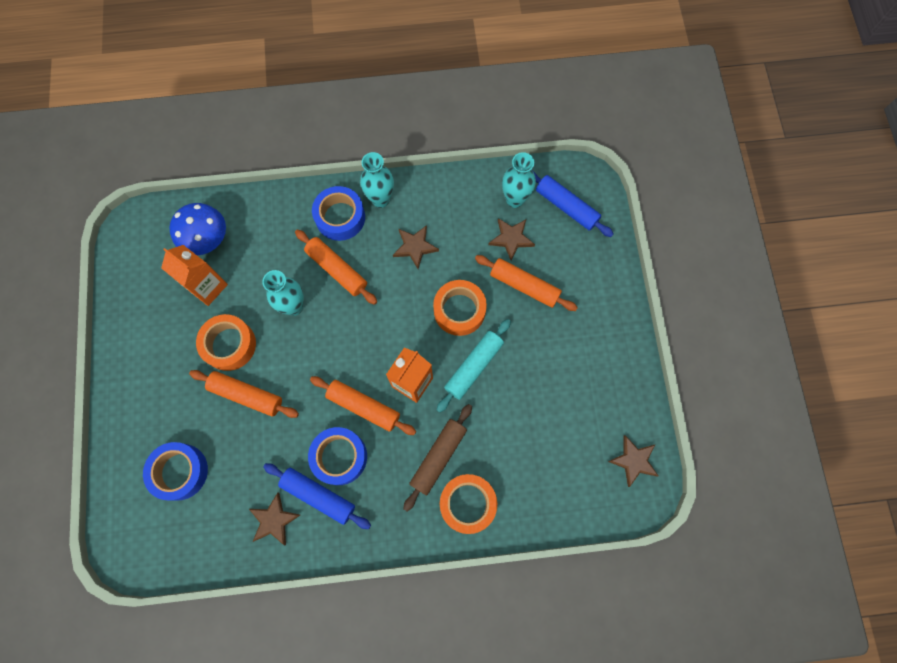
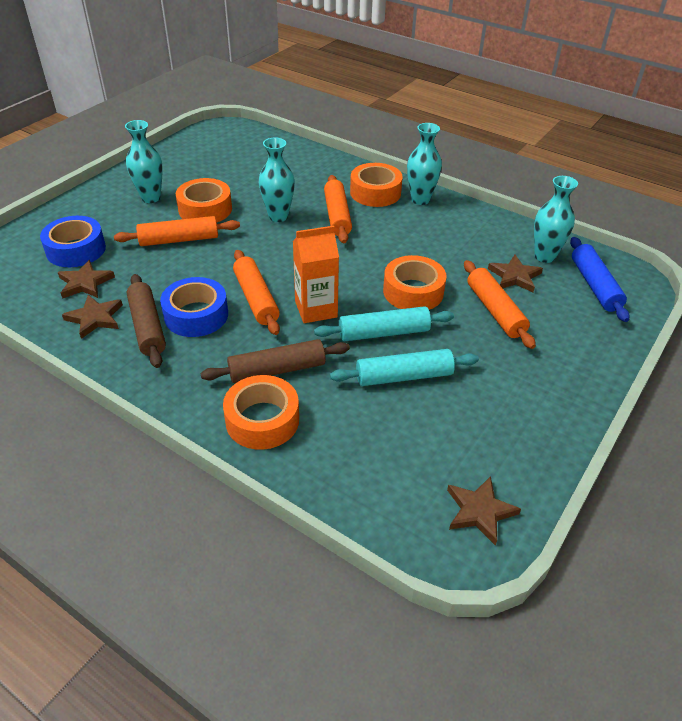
camera: 40 degrees right, 30 degrees down
(171, 367) = (151, 198): none -> turquoise vase
(207, 287) = (231, 176): orange carton -> none
(208, 240) = (263, 157): blue mushroom -> none
(246, 395) = (179, 240): orange rolling pin -> orange rolling pin turned 75 degrees counterclockwise
(318, 495) = (147, 327): blue rolling pin -> brown rolling pin
(340, 217) = (375, 192): blue tape -> orange tape
(415, 247) = (418, 237): brown star -> brown star (85, 283)
(517, 395) = (404, 376): none -> turquoise rolling pin

